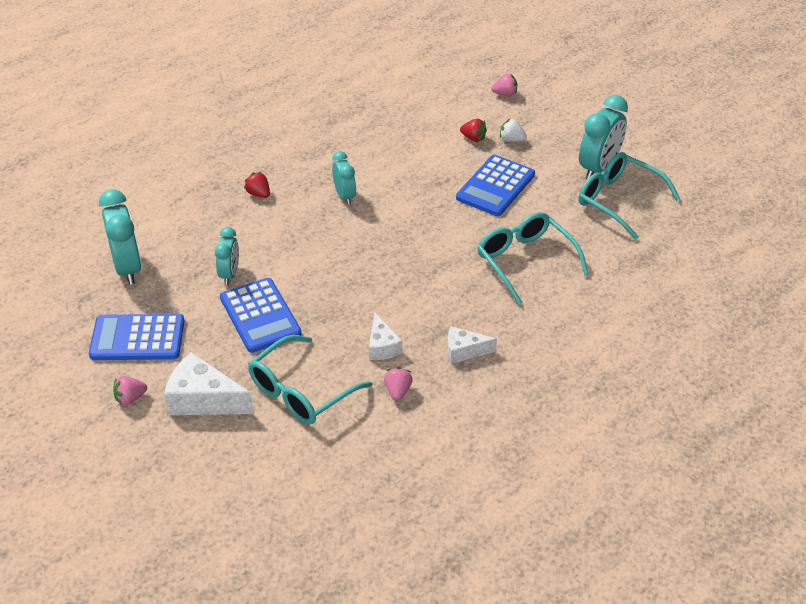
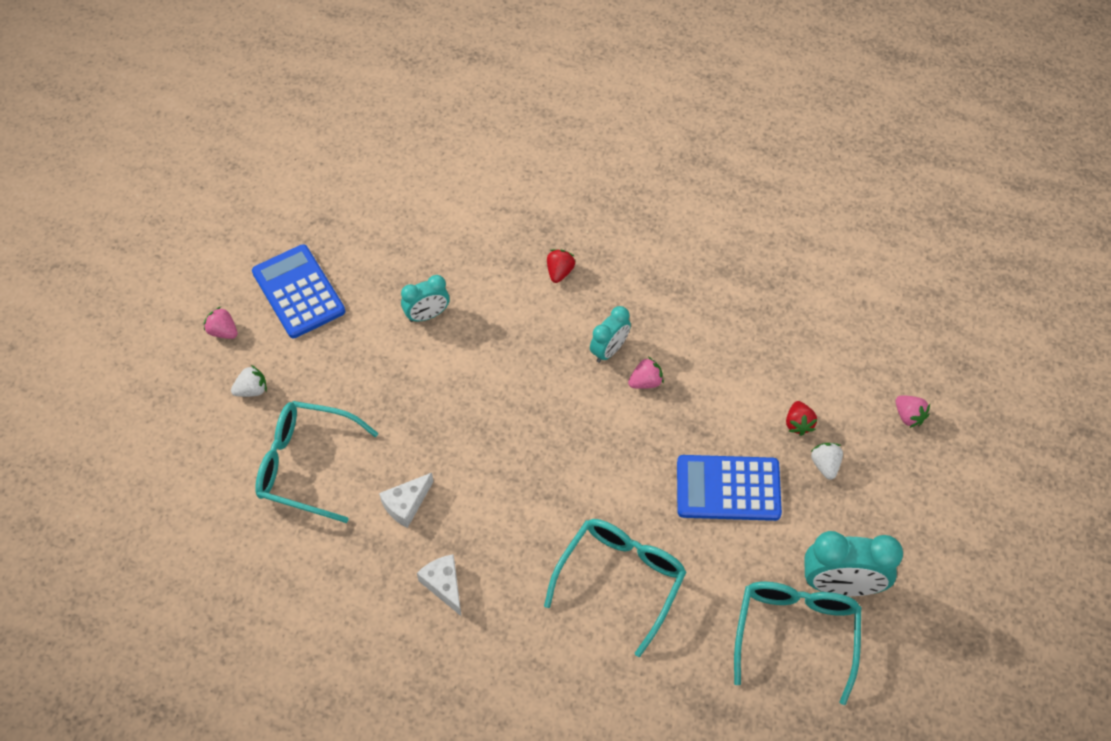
camera: 60 degrees right, 15 degrees up
(128, 268) = (384, 228): turquoise clock -> none
(203, 400) = (252, 390): white cheese -> white strawberry
(260, 316) = (385, 373): blue calculator -> none
(398, 391) = (353, 550): pink strawberry -> pink strawberry (645, 382)

